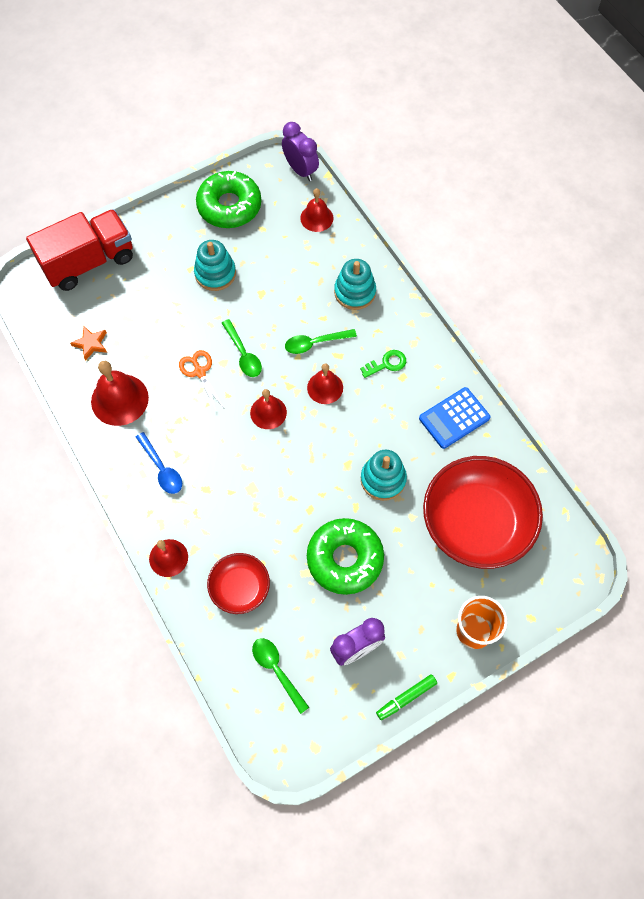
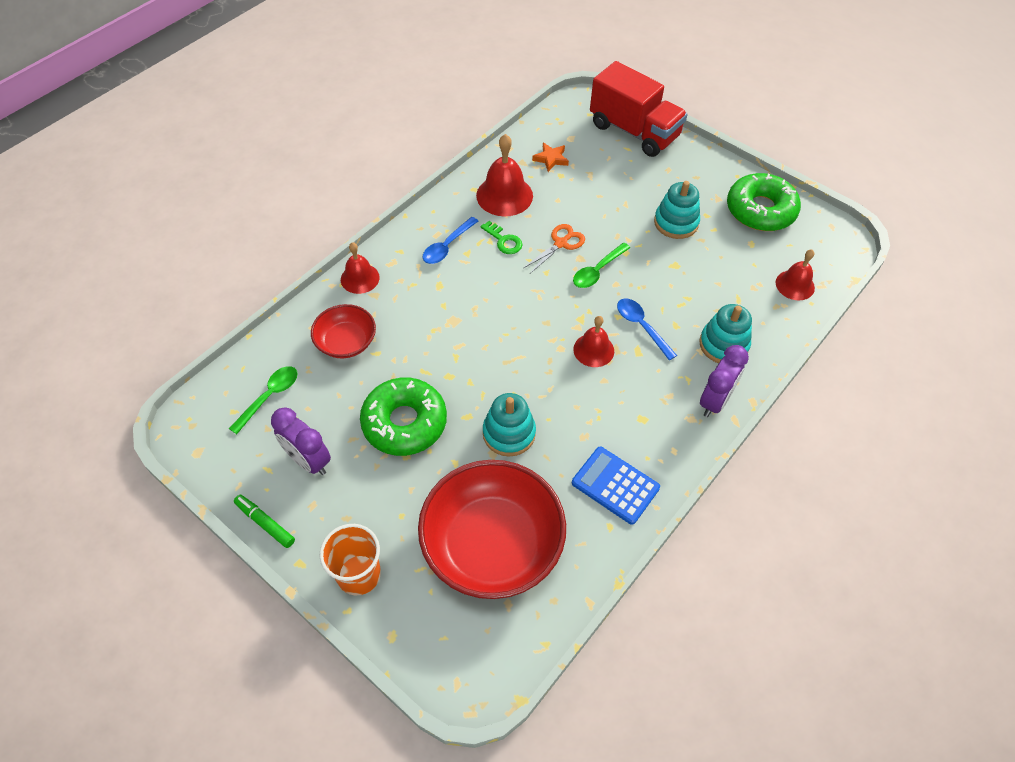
camera: 70 degrees right, 10 degrees down
(268, 412) = (542, 310): red bell -> none
(300, 170) = (845, 254): purple clock -> purple clock (714, 401)
(315, 343) = (642, 327): green spoon -> blue spoon
(387, 364) = (651, 399): green key -> green key (504, 241)

